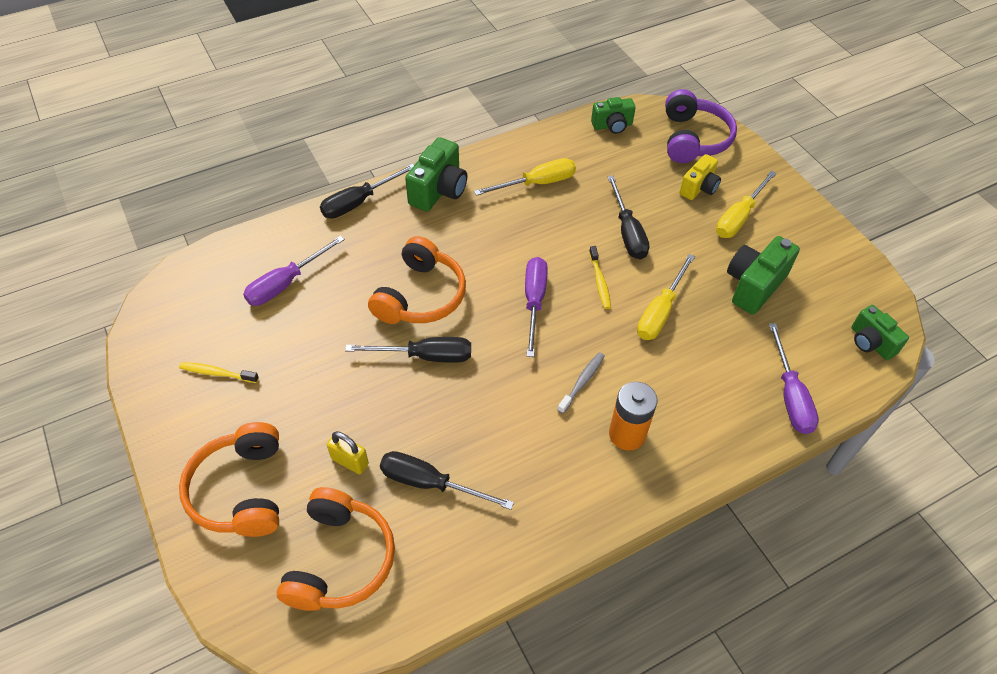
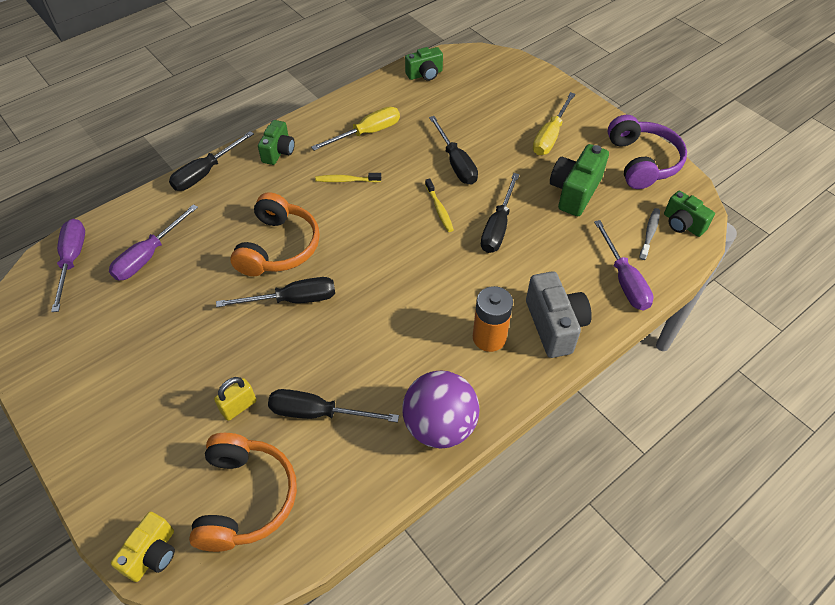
camera: 10 degrees left, 0 degrees up
(217, 373) = (96, 348): yellow toothbrush -> yellow toothbrush (346, 180)
(241, 490) = (138, 452): orange headphones -> none
(350, 461) = (239, 407): yellow padlock -> yellow padlock turned 60 degrees counterclockwise
(439, 191) = (278, 152): green camera -> green camera, size x0.65
(534, 302) = (384, 236): purple screwdriver -> purple screwdriver (72, 260)
(555, 521) = (439, 426): none -> purple ball
(582, 382) = (440, 299): grey toothbrush -> grey toothbrush (649, 233)
(660, 312) = (498, 227): yellow screwdriver -> black screwdriver
(693, 139) = (498, 76): purple headphones -> purple headphones (642, 162)
(699, 188) = (511, 116): yellow camera -> yellow camera (153, 554)
(701, 433) = (554, 325): none -> grey camera

